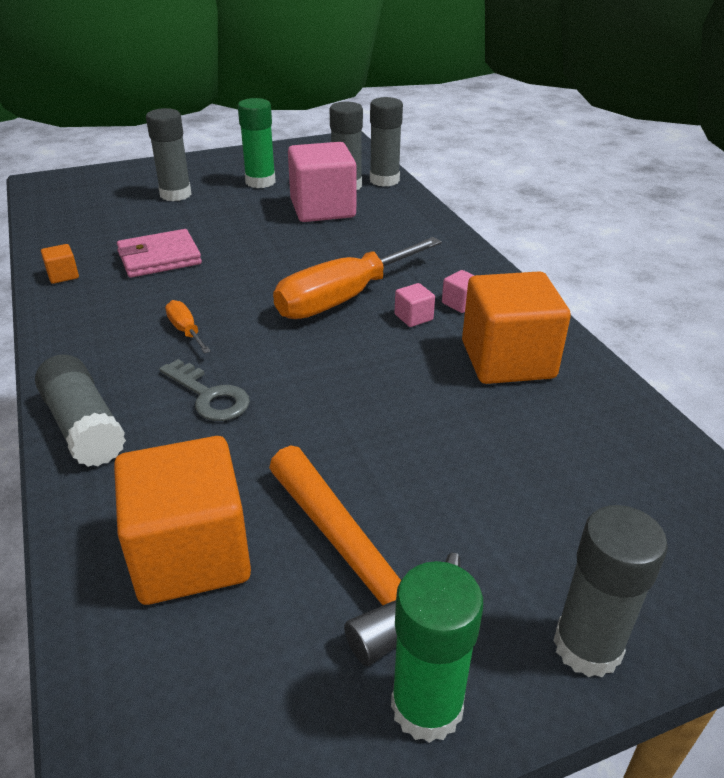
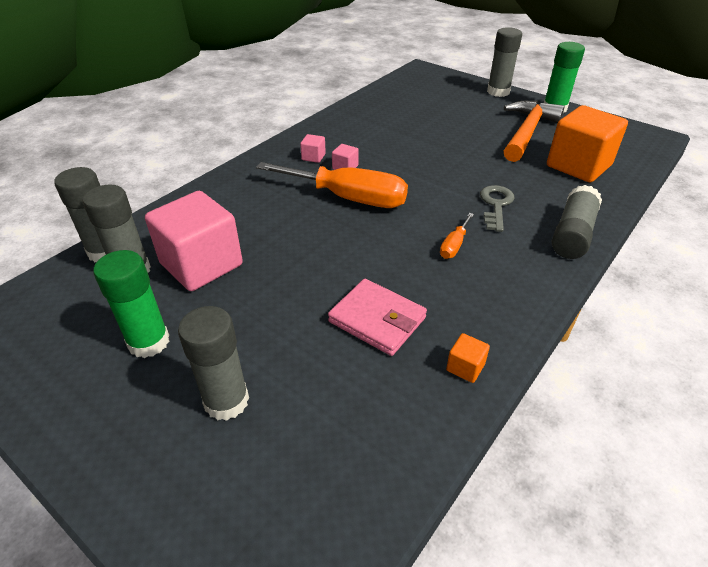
camera: 120 degrees left, 5 degrees up
(507, 360) = (358, 132): orange cube -> none

